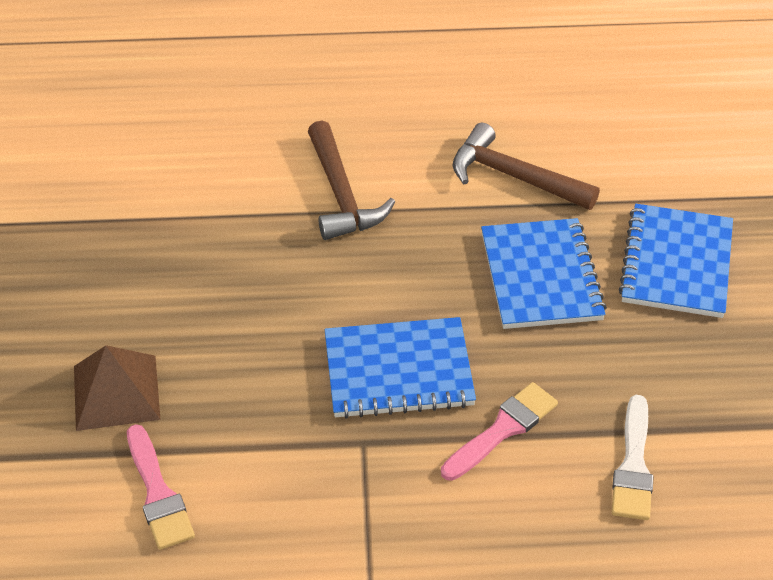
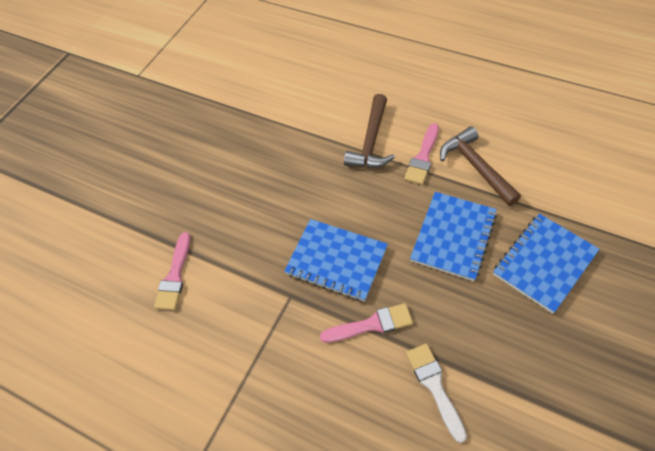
camera: 35 degrees right, 10 degrees up
(116, 392) = (191, 210): brown pyramid -> none
(432, 190) = (423, 157): none -> pink brush
(633, 465) = (434, 386): white brush -> white brush turned 120 degrees clockwise

